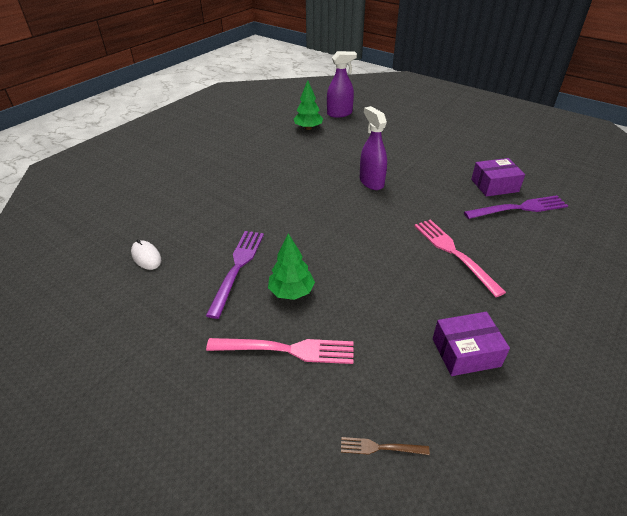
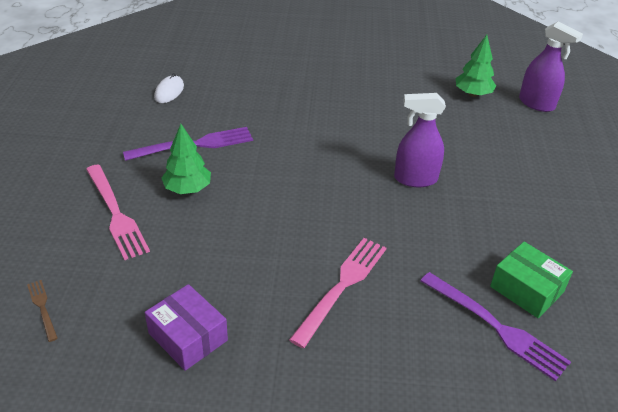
camera: 55 degrees right, 0 degrees up
(371, 182) = (415, 179): purple spray bottle -> purple spray bottle turned 120 degrees counterclockwise
(494, 185) = (526, 289): purple box -> green box

